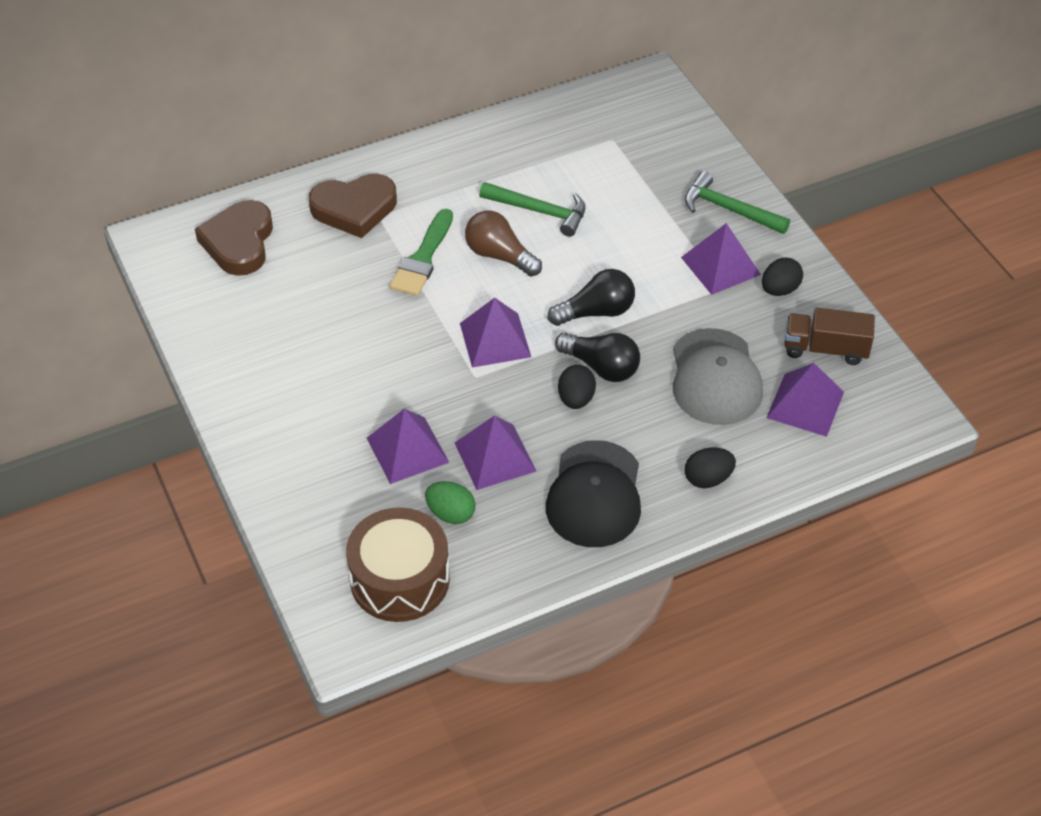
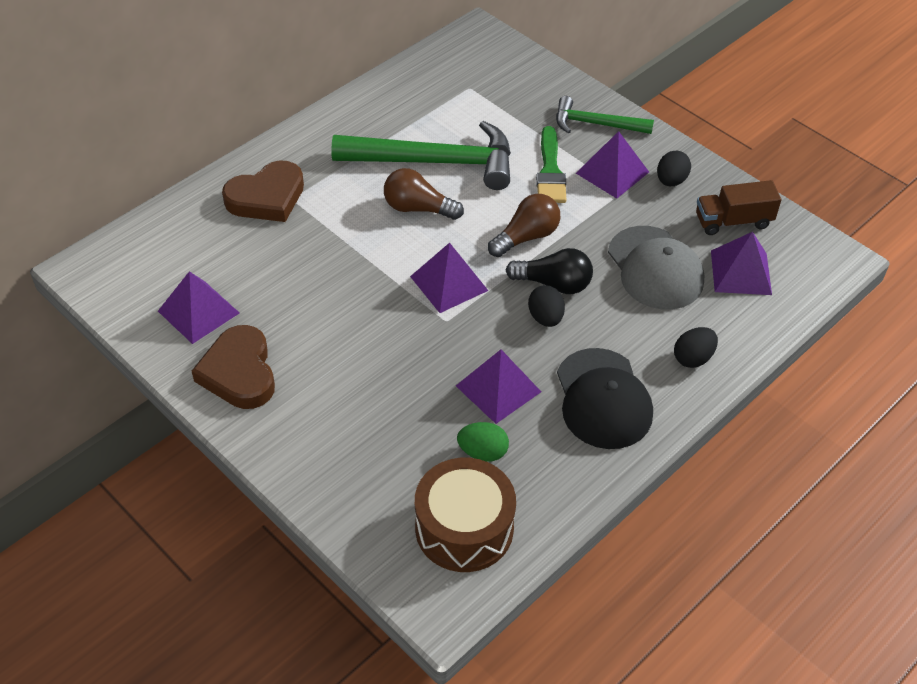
camera: 20 degrees left, 0 degrees up
(239, 242) = (170, 253): brown heart -> brown heart (239, 372)
(407, 450) = (415, 404): purple pyramid -> purple pyramid (198, 312)
(423, 258) = (350, 227): green brush -> green brush (550, 171)
(539, 211) = (435, 162): green hammer -> green hammer, size x1.77
(596, 312) = (526, 237): black light bulb -> brown light bulb

